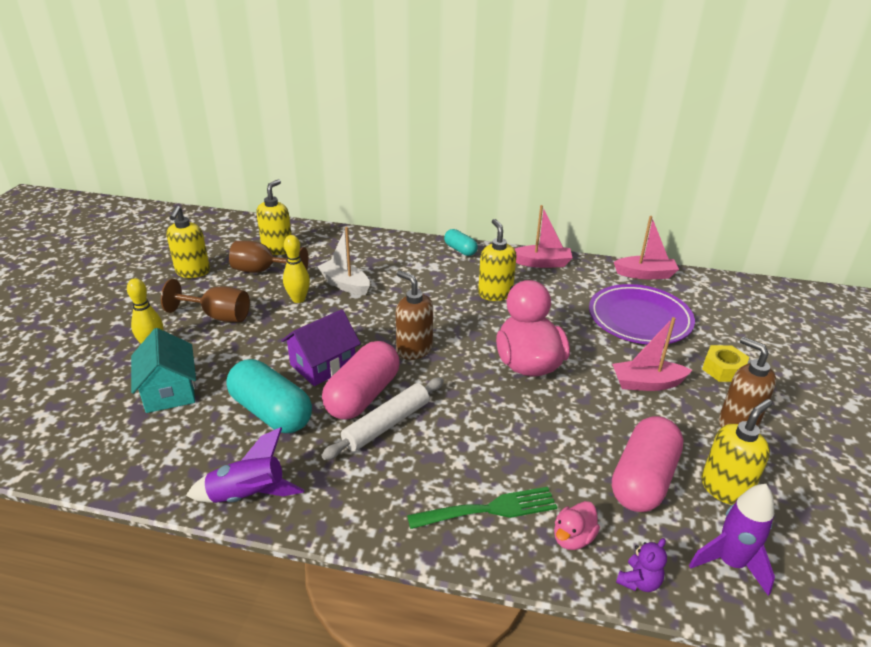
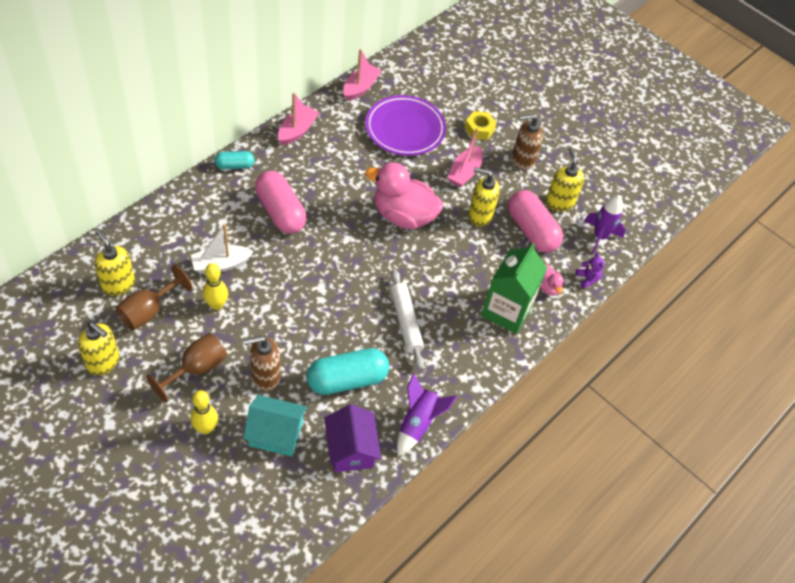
camera: 65 degrees left, 20 degrees up
(323, 365) = (317, 327): purple house -> purple house (351, 449)
(363, 395) = (368, 320): pink capsule -> pink capsule (280, 212)
(414, 349) = (341, 267): brown soap dispenser -> brown soap dispenser (265, 376)
(489, 509) = (506, 311): green fork -> green carton
(495, 294) = (313, 183): yellow soap dispenser -> yellow soap dispenser (479, 215)

